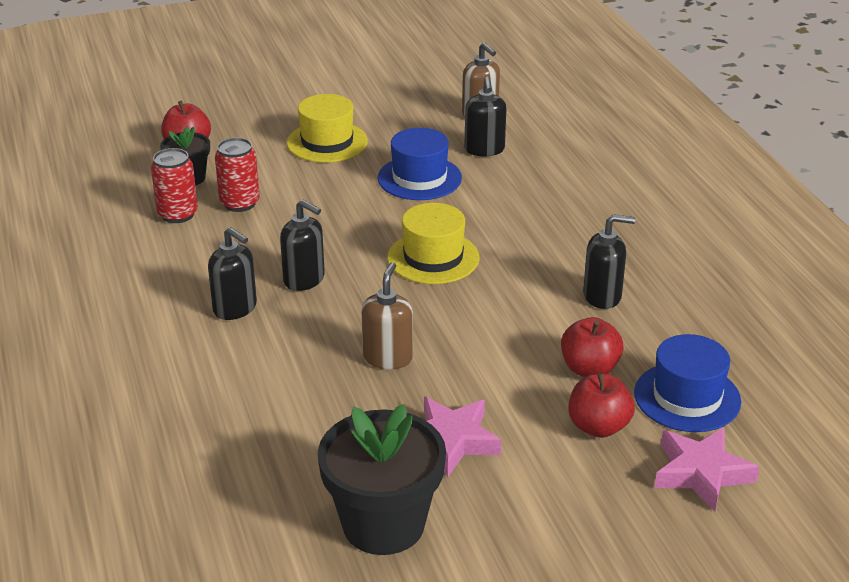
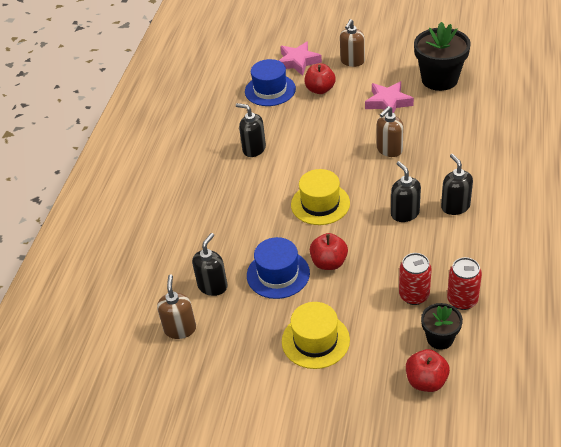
camera: 145 degrees left, 10 degrees up
(589, 369) = (298, 115): red apple -> red apple (329, 263)
(594, 510) = (352, 61): none -> brown soap dispenser

